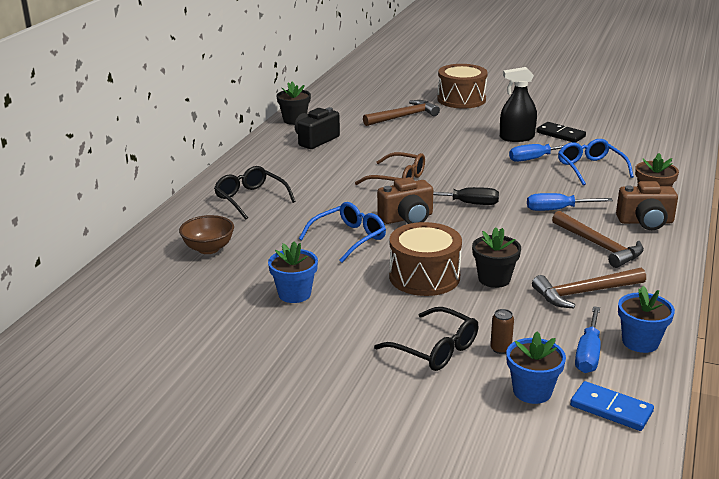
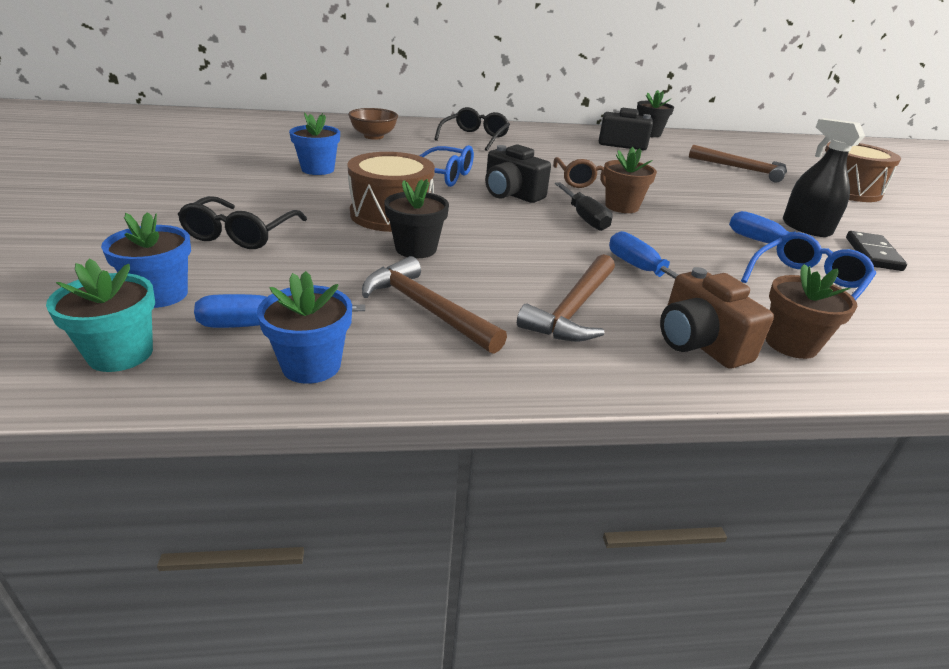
camera: 60 degrees right, 5 degrees up
(407, 218) = (511, 194): brown camera -> black camera
(453, 184) = (621, 206): none -> brown flower pot
(500, 349) = (254, 267): brown can -> none
(611, 409) = (120, 354): blue domino -> turquoise flower pot

